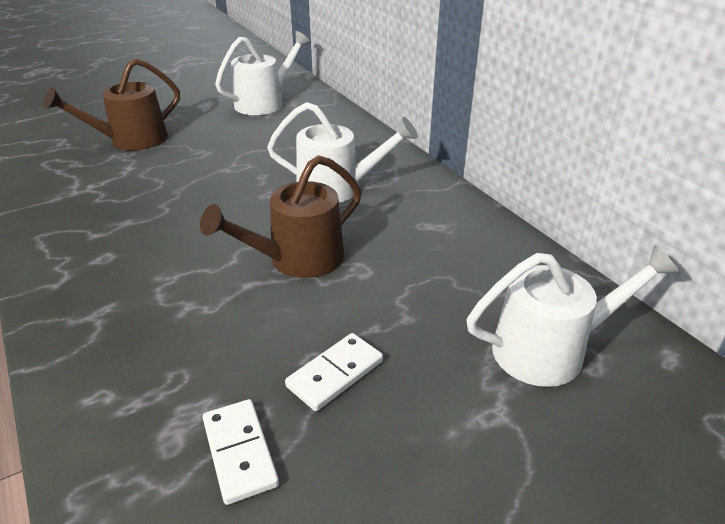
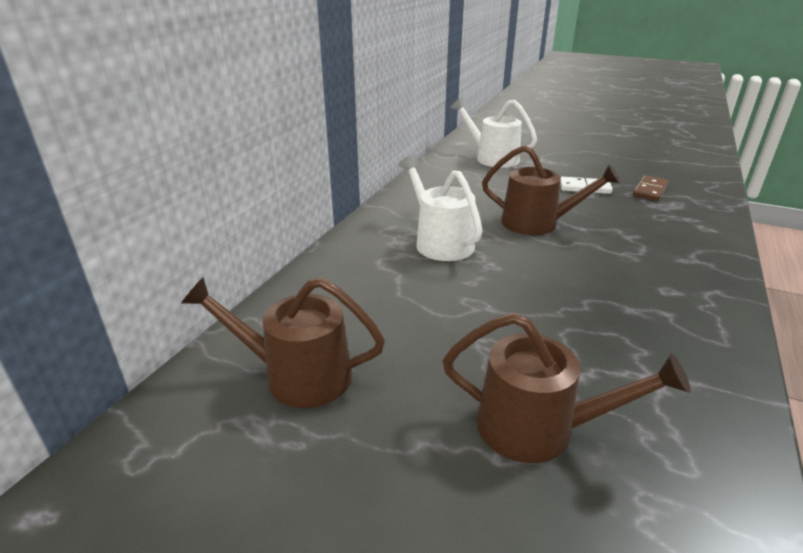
camera: 125 degrees left, 5 degrees down
(239, 452) = (650, 190): white domino -> brown domino
(264, 103) = (297, 375): white watering can -> brown watering can

